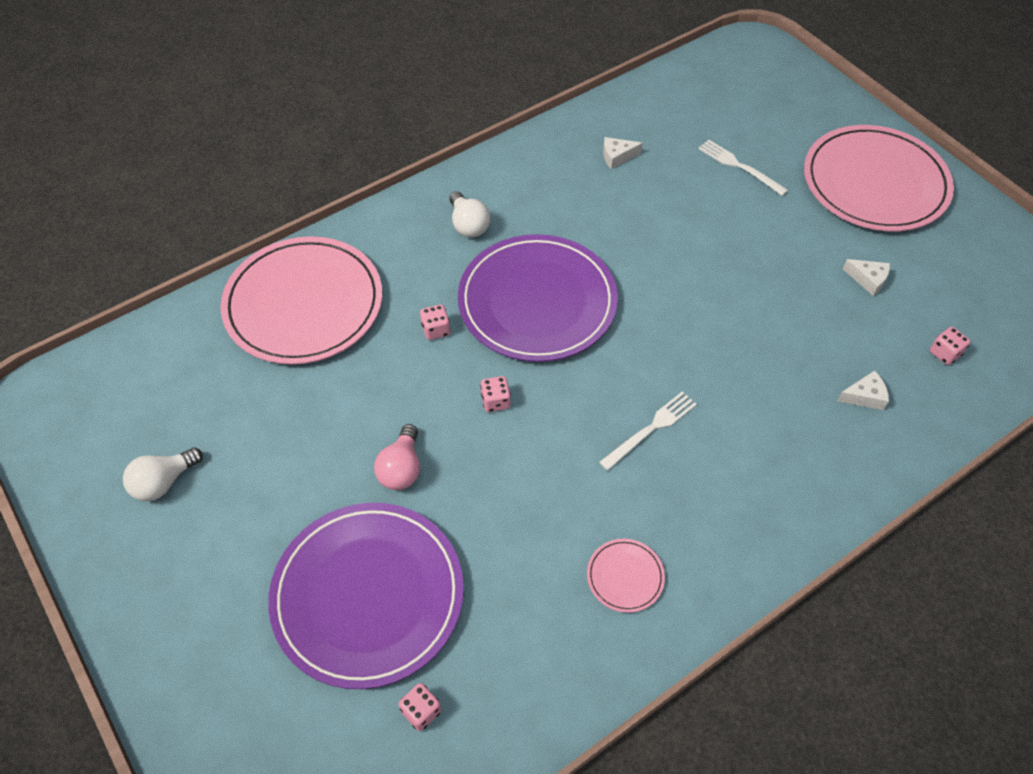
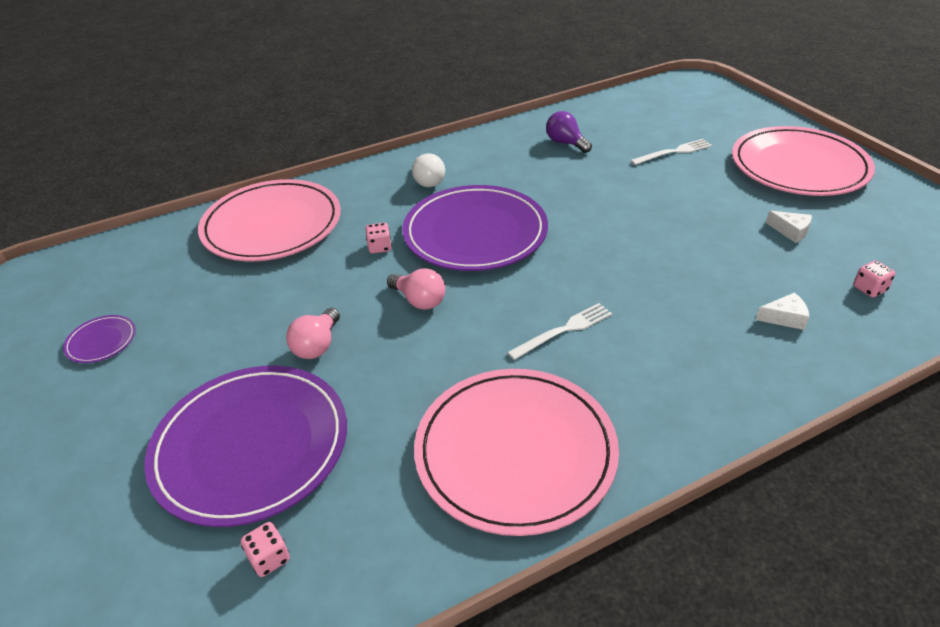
camera: 10 degrees right, 15 degrees down
(163, 482) = (101, 341): white light bulb -> purple plate
(495, 401) = (419, 300): pink dice -> pink light bulb
(617, 156) = (566, 143): white cheese -> purple light bulb
(625, 576) = (515, 452): pink plate -> pink plate, size x2.45
(739, 166) = (673, 152): white fork -> white fork turned 105 degrees clockwise

